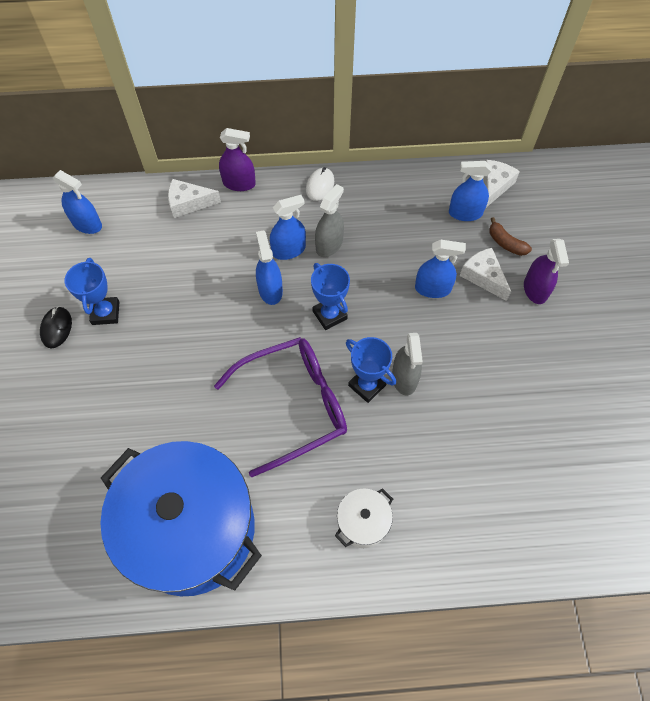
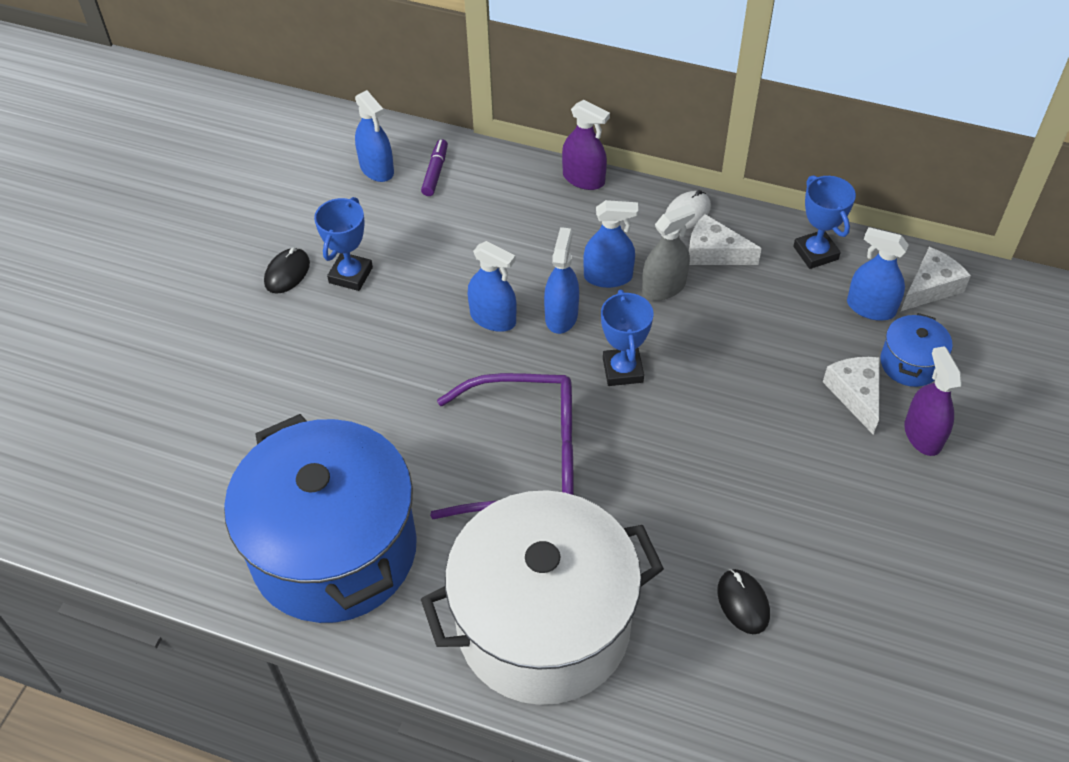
camera: 25 degrees right, 10 degrees down
(131, 213) = (435, 172): none -> purple marker
(189, 203) = (509, 183): white cheese -> white cheese (714, 252)
(363, 522) = (543, 625): white pot -> white pot, size x2.49
(367, 385) = (629, 469): blue trophy -> blue trophy (815, 253)
(404, 378) = (683, 479): grey spray bottle -> none
(432, 289) = (776, 385): blue spray bottle -> blue spray bottle (493, 318)
(481, 450) = (743, 602): none -> black mouse
(506, 243) = (910, 363): brown banana -> blue pot
(535, 289) = (922, 435): purple spray bottle -> purple spray bottle turned 150 degrees clockwise

